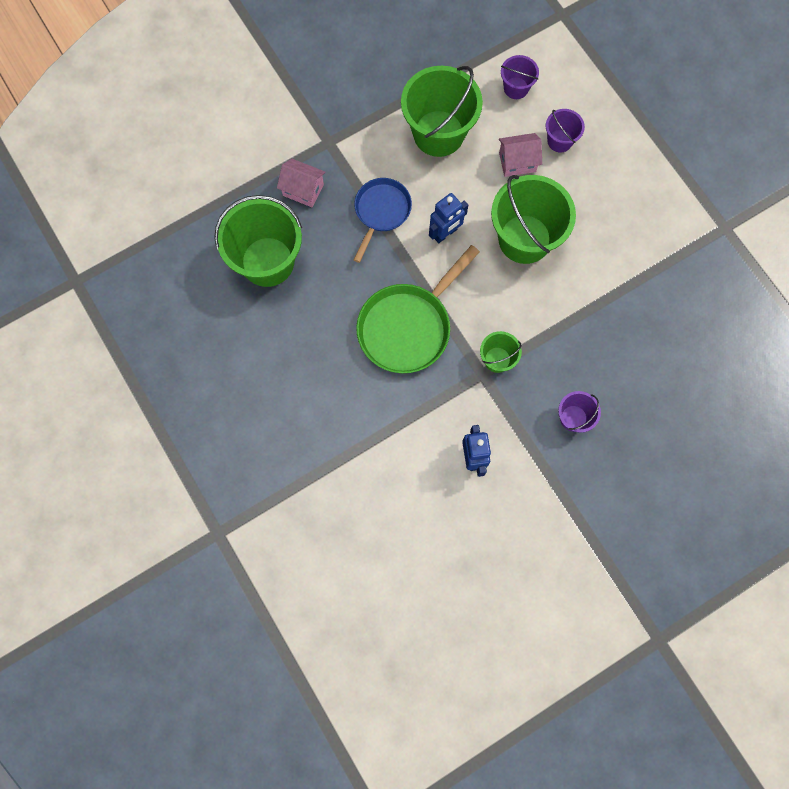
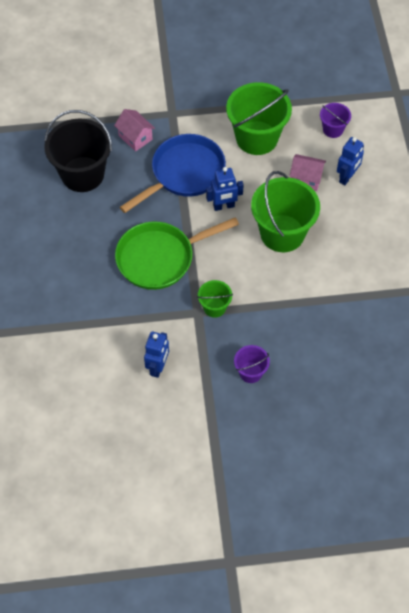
camera: 25 degrees right, 15 degrees down
(267, 261) = (82, 174): green bucket -> black bucket
(381, 212) = (184, 173): blue pan -> blue pan, size x1.57
(559, 141) = (347, 177): purple bucket -> blue robot

